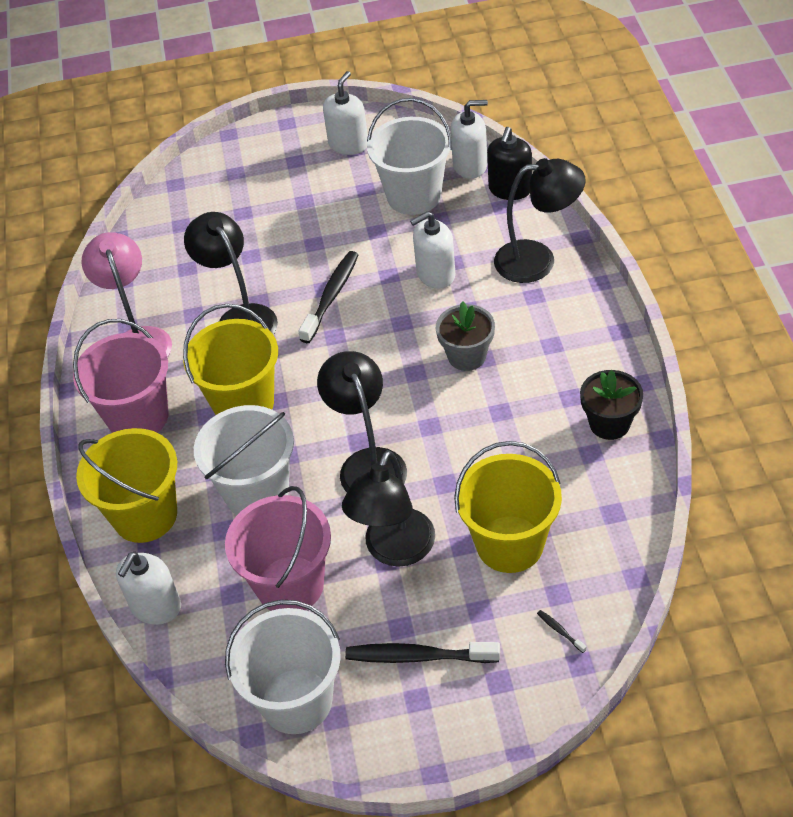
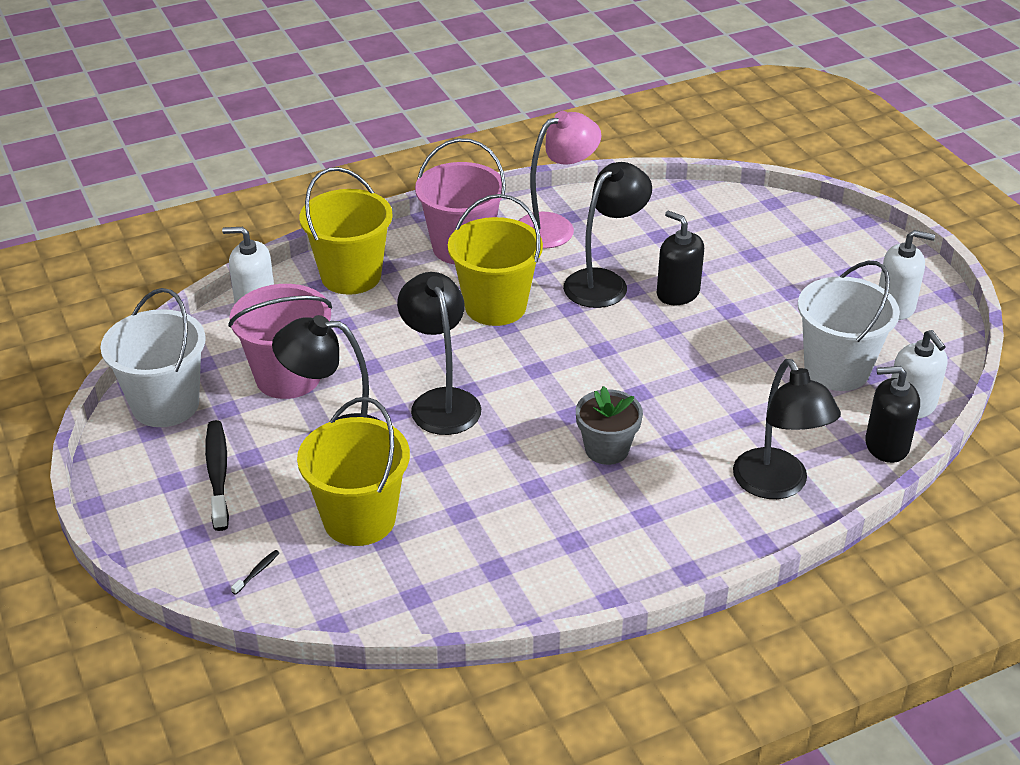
camera: 70 degrees right, 10 degrees down
(257, 492) = (390, 336): white bucket -> none
(277, 271) = (677, 293): none -> black soap dispenser
(331, 296) = (657, 336): black toothbrush -> none
(368, 463) = (441, 401): black lamp -> black lamp turned 75 degrees counterclockwise
(435, 274) = (720, 406): white soap dispenser -> none
(609, 423) = (542, 579): black flower pot -> none

